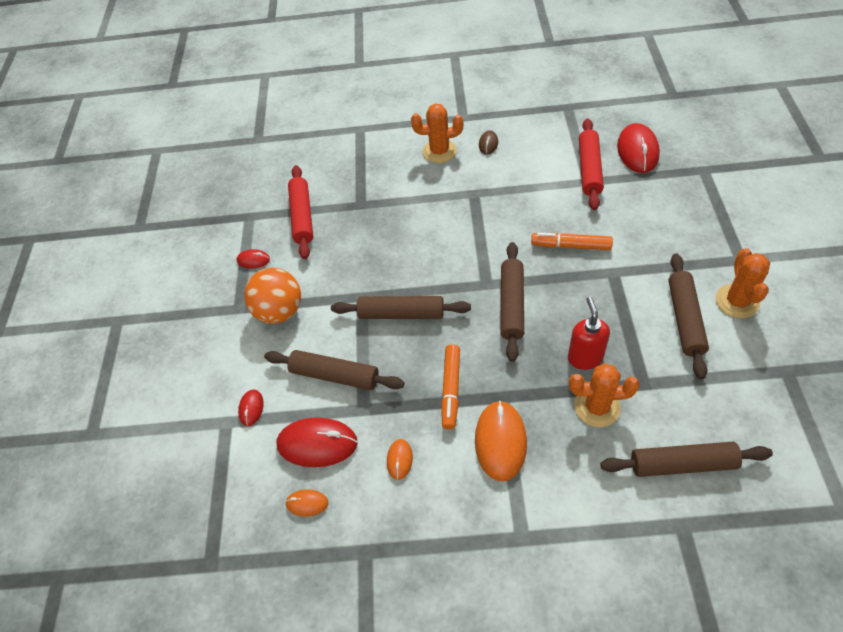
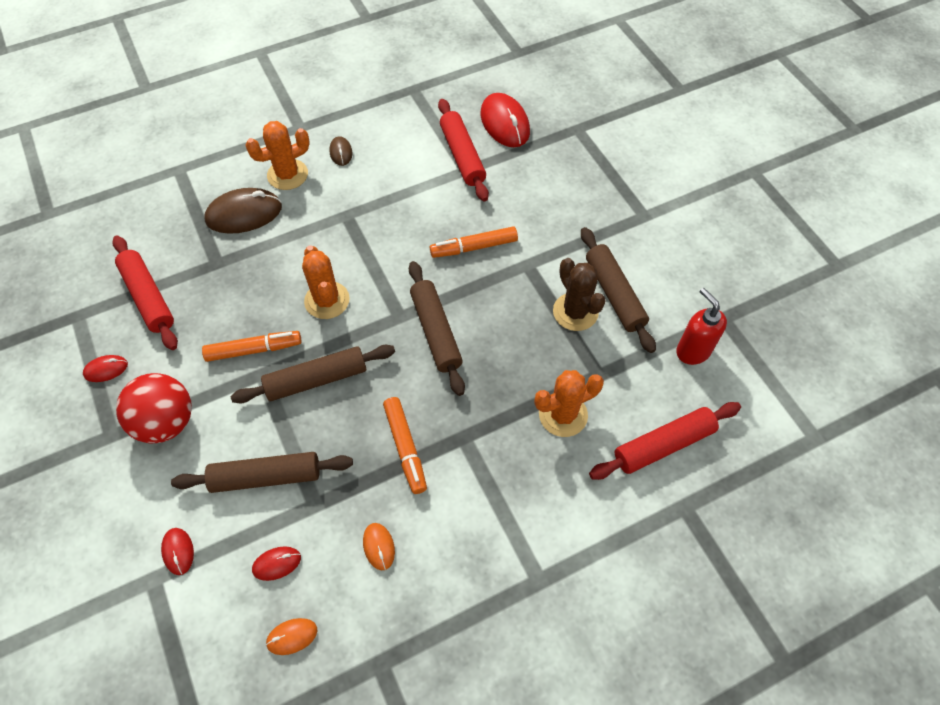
camera: 30 degrees left, 5 degrees up
(280, 311) = (166, 422): orange ball -> red ball
(317, 444) = (277, 563): red mouse -> red mouse, size x0.50
(363, 277) = (254, 350): none -> orange marker
(395, 173) = (244, 214): none -> brown mouse
(500, 441) = (479, 486): orange mouse -> none
(584, 357) = (532, 366): red soap dispenser -> red soap dispenser (692, 351)
(642, 324) = (575, 312): none -> brown cactus
(682, 464) = (663, 445): brown rolling pin -> red rolling pin
(737, 301) = (656, 261): orange cactus -> orange cactus (327, 300)

